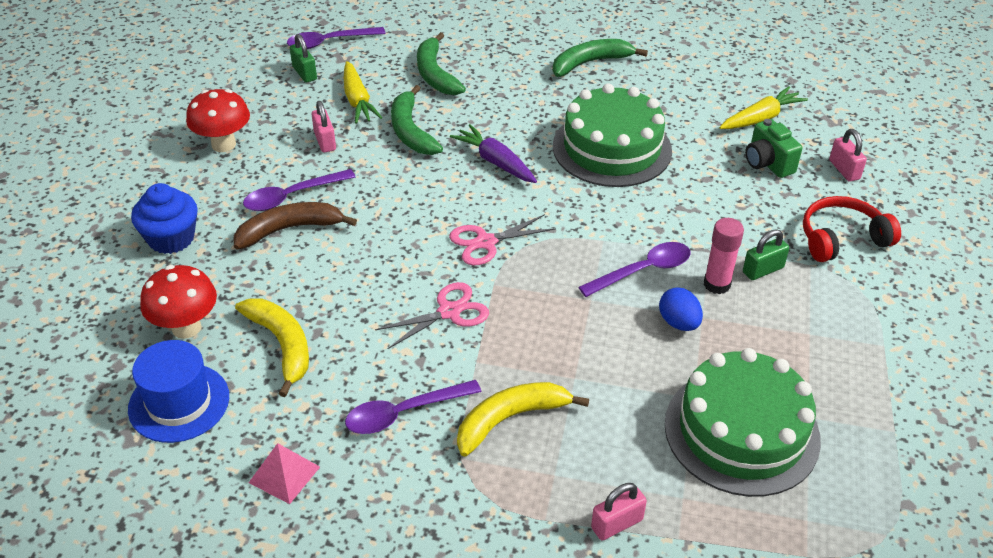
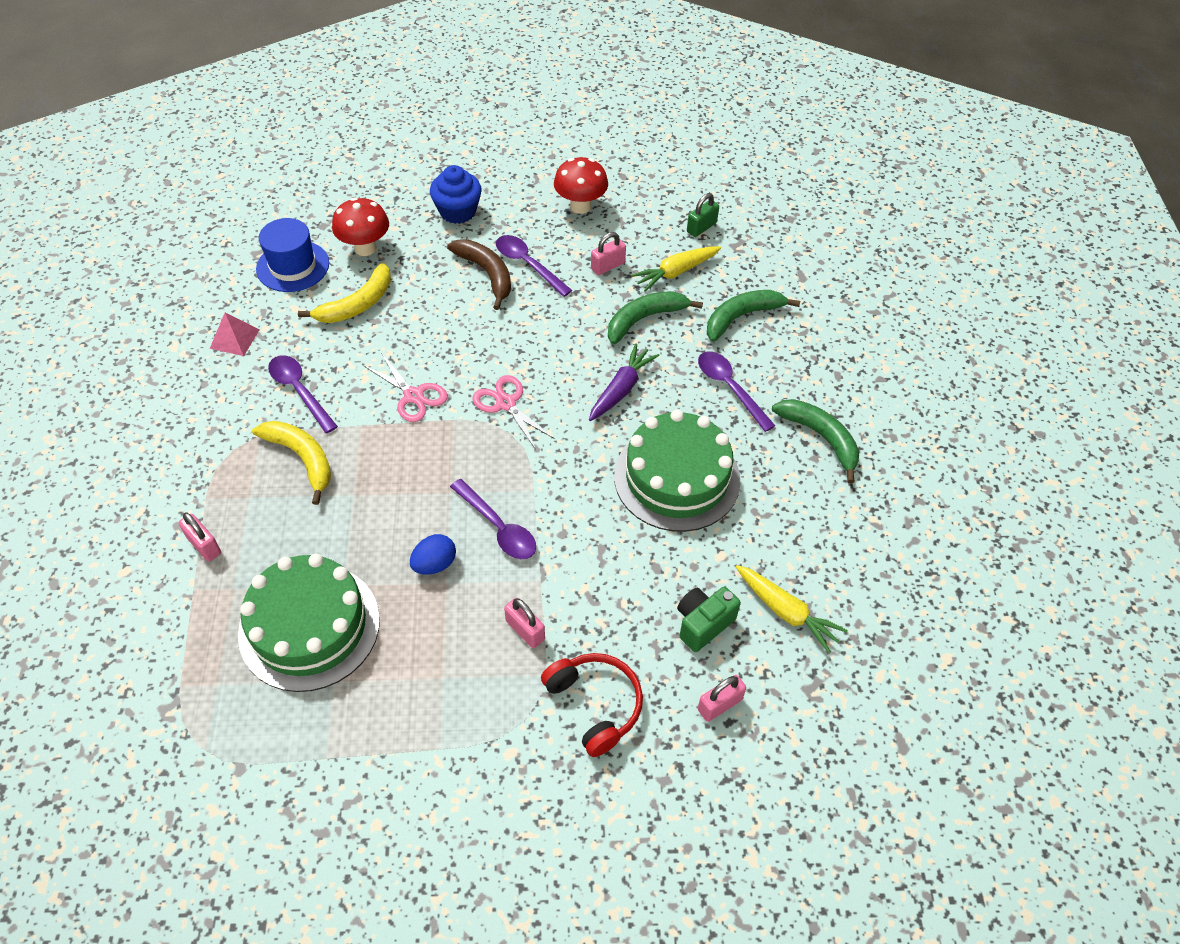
camera: 75 degrees right, 10 degrees up
(329, 42) = (757, 231): purple spoon -> purple spoon (729, 388)
(717, 284) = (494, 591): pink glue stick -> none
(763, 270) = (525, 630): green padlock -> pink padlock

